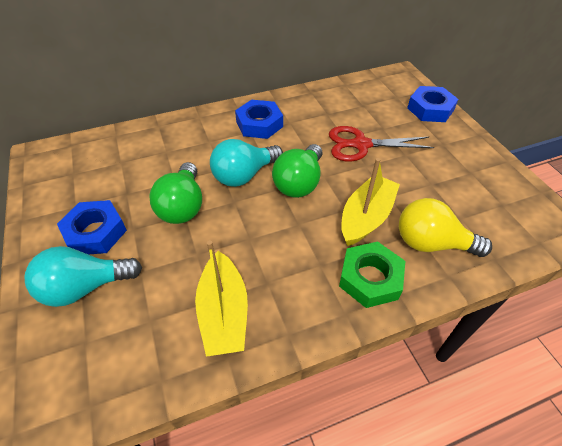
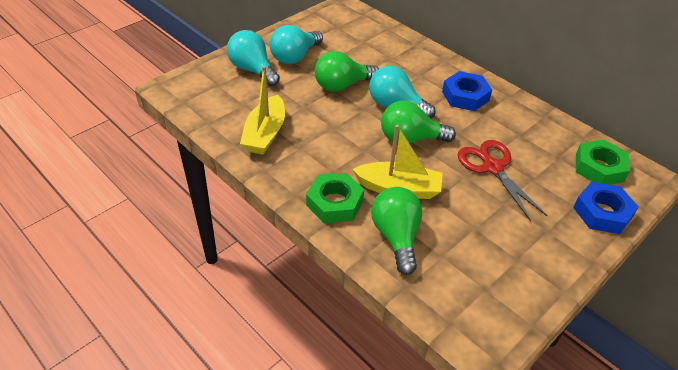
camera: 65 degrees right, 5 degrees down
(95, 232) = (295, 57): blue nut -> turquoise light bulb
(224, 313) = (265, 134): yellow boat -> yellow boat turned 45 degrees counterclockwise
(382, 91) = (599, 167): none -> green nut
(431, 243) = (396, 237): yellow light bulb -> green light bulb

